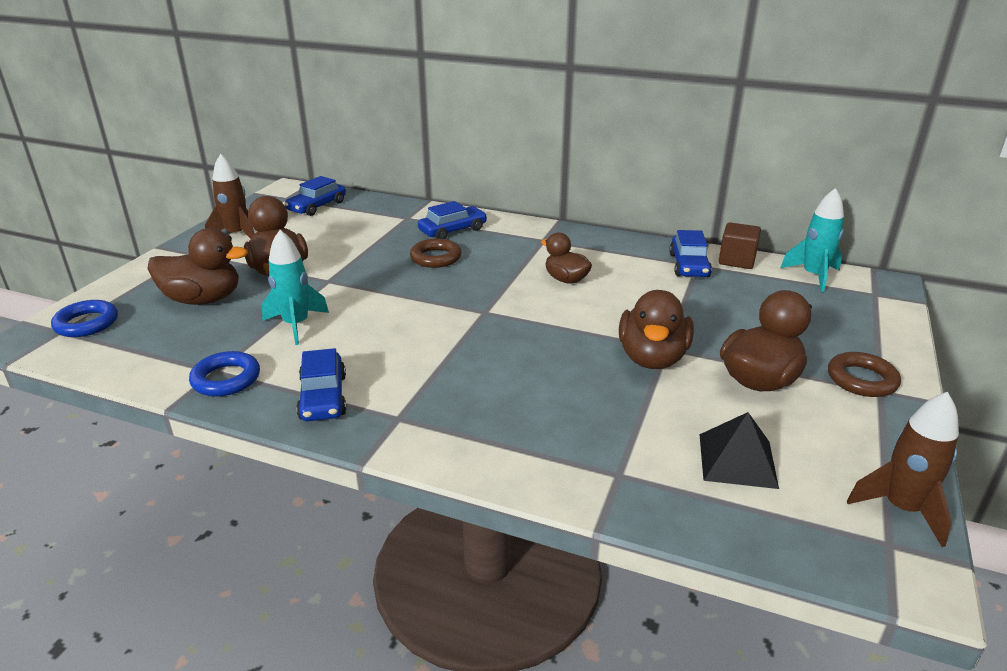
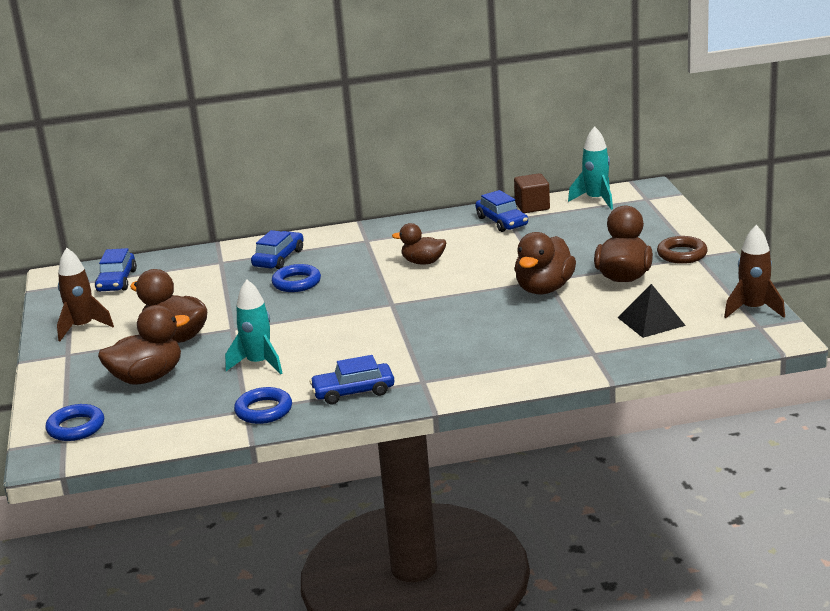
camera: 30 degrees left, 5 degrees down
(323, 397) = (353, 391): blue car -> blue car turned 120 degrees clockwise
(436, 258) = (296, 283): brown ring -> blue ring
(652, 358) = (544, 289): brown duck -> brown duck turned 45 degrees clockwise

